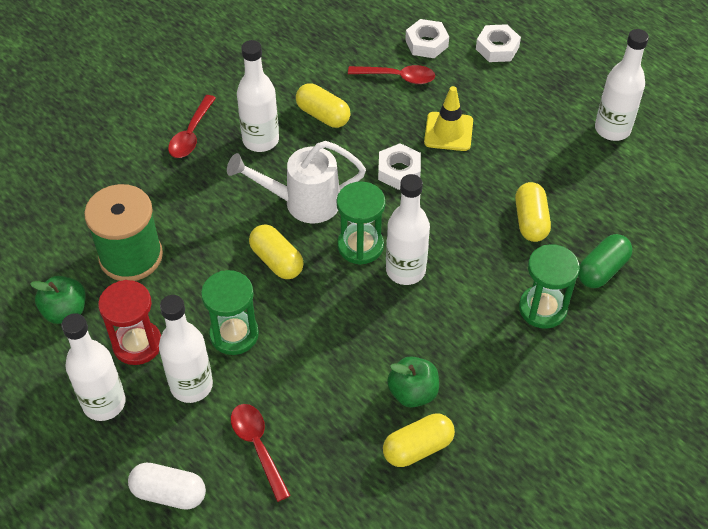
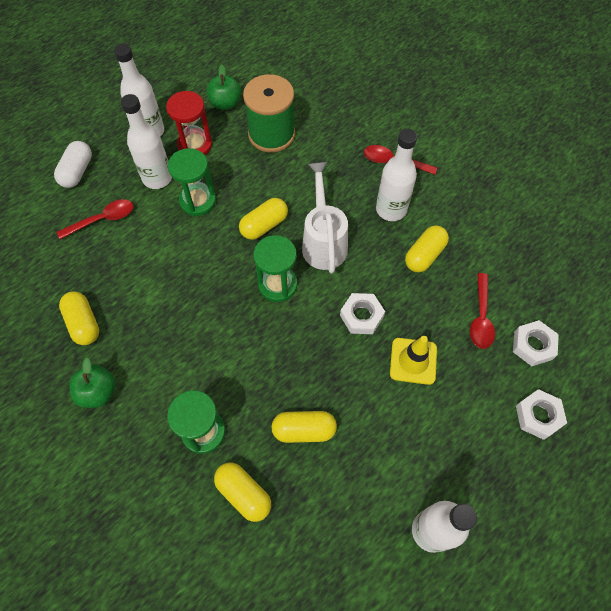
camera: 90 degrees right, 10 degrees up
(405, 270) = (251, 319): white bottle -> none
(413, 392) = (132, 321): green apple -> green apple (98, 392)
(602, 270) = (244, 493): green capsule -> yellow capsule

